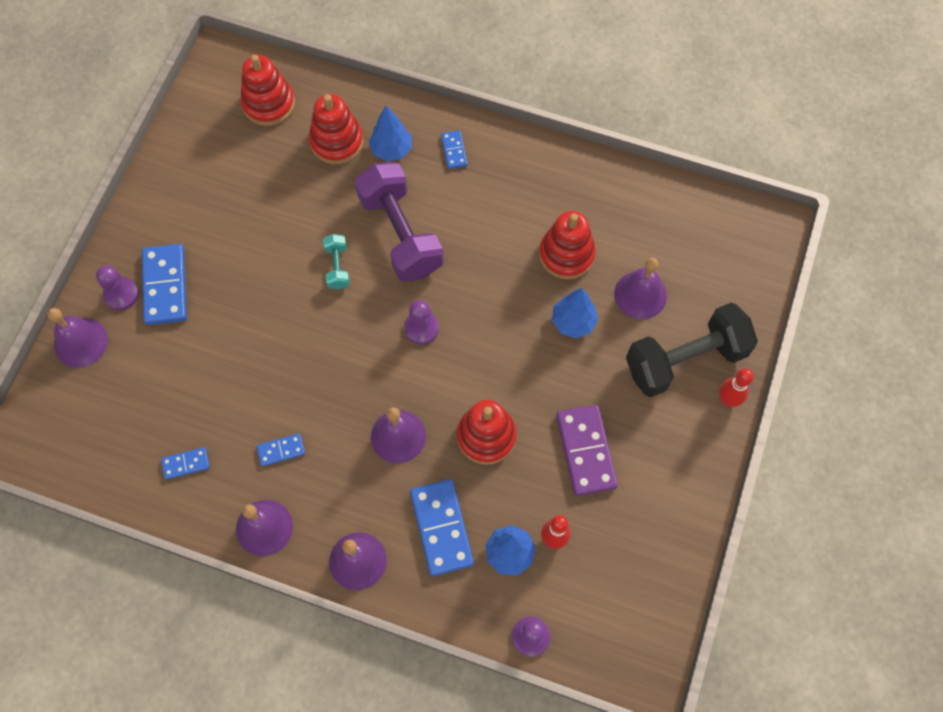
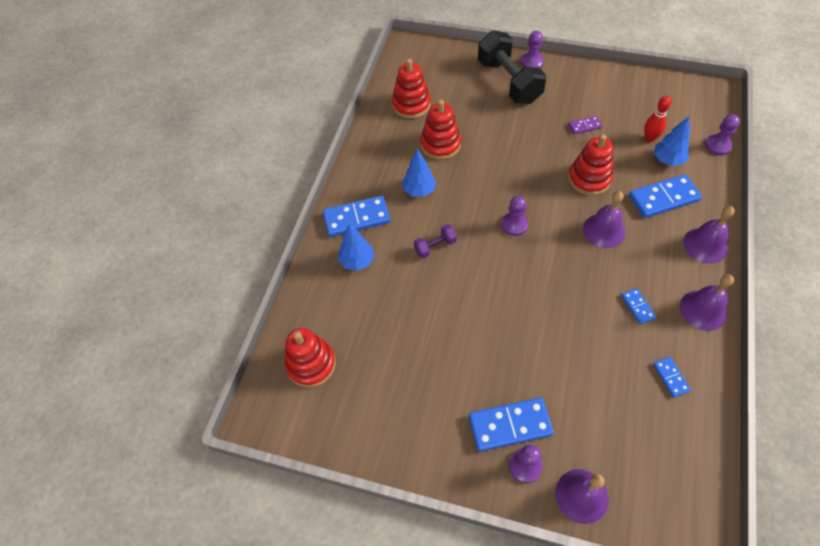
camera: 90 degrees left, 10 degrees down
(337, 141) = (350, 303): red stacking toy -> red stacking toy (411, 105)
(337, 267) = (470, 287): turquoise dumbbell -> none
(401, 234) = (435, 246): purple dumbbell -> purple dumbbell, size x0.45
(454, 150) = (356, 218): blue domino -> blue domino, size x1.95
(573, 322) = (492, 138): blue tree -> blue tree (419, 190)
(585, 451) = (585, 126): purple domino -> purple domino, size x0.51
(640, 295) = (466, 105): purple bell -> none
(728, 400) = (532, 62): red bowling pin -> purple pawn

